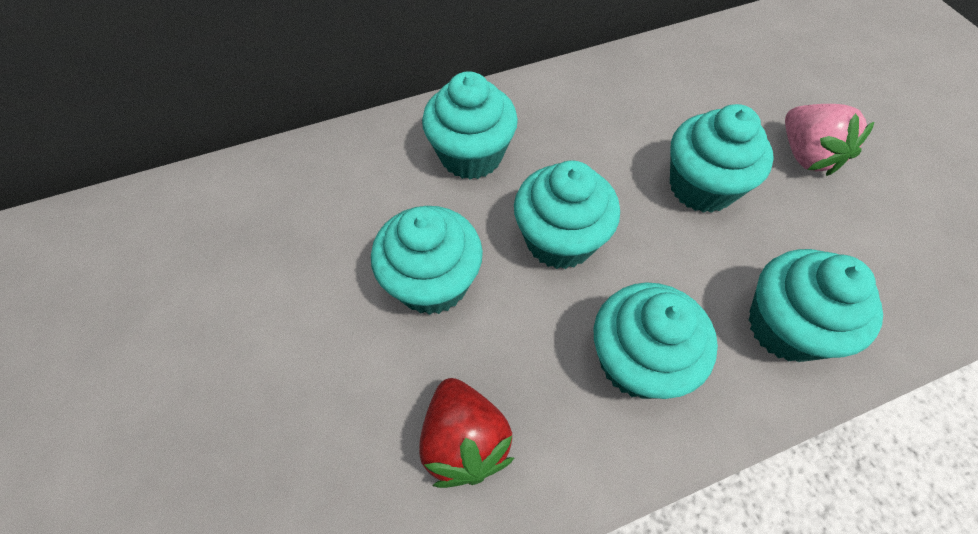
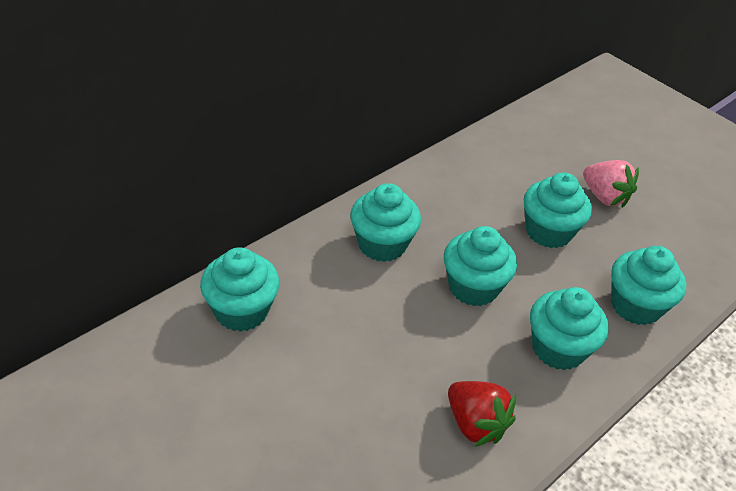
camera: 25 degrees left, 15 degrees down
(432, 282) = (401, 335): turquoise cupcake -> turquoise cupcake (241, 311)

